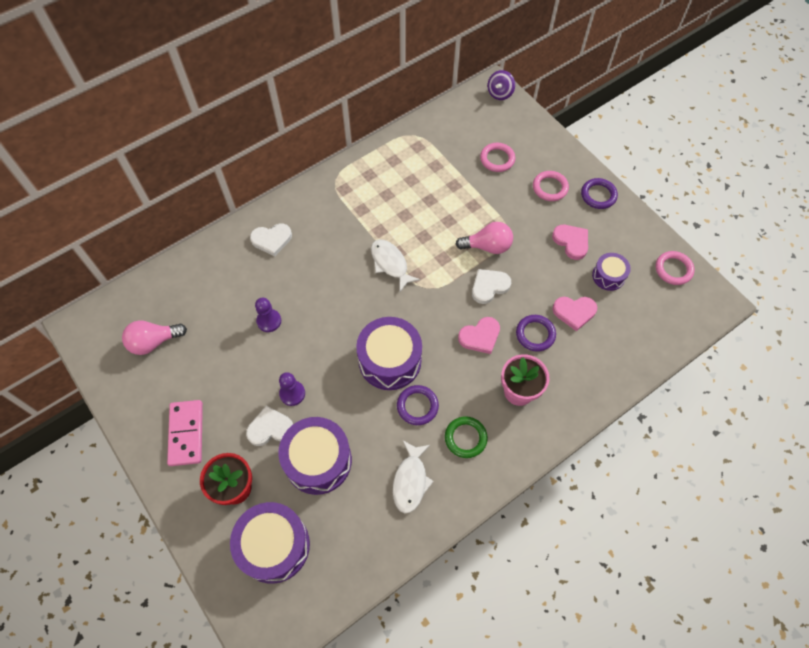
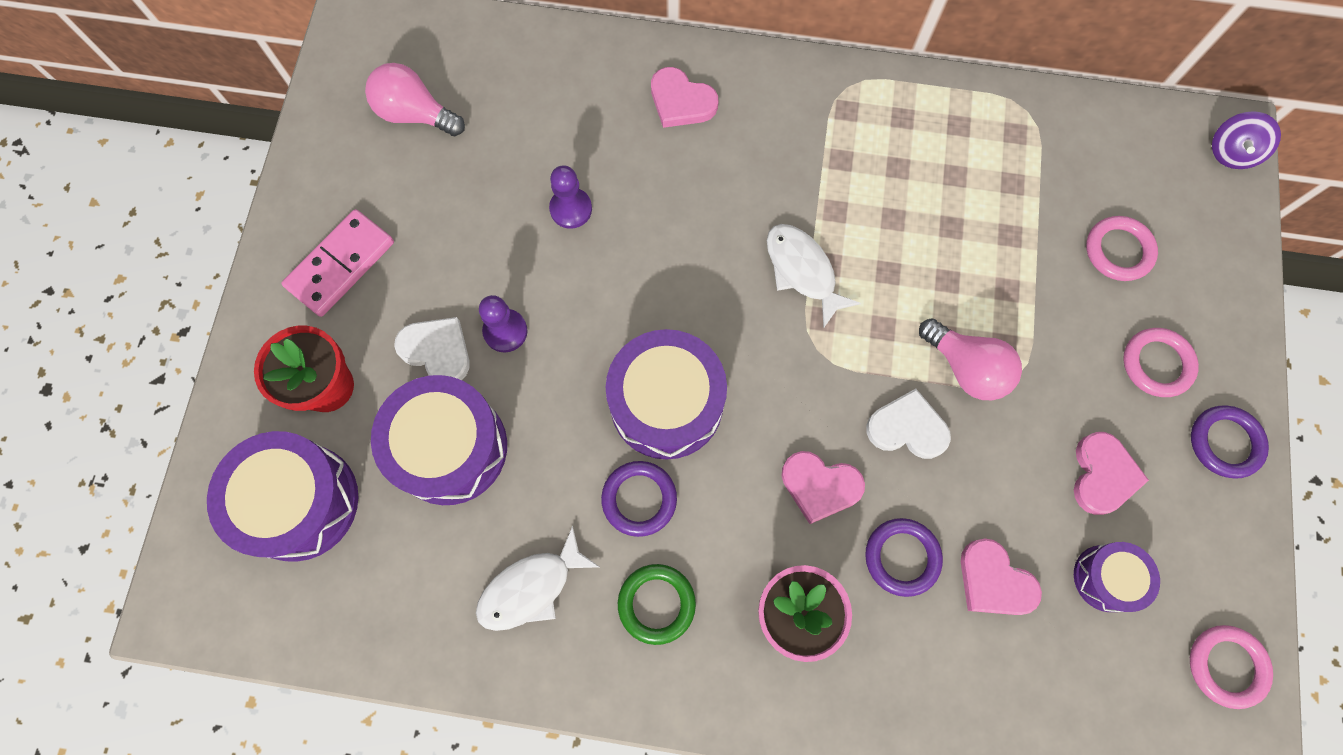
camera: 45 degrees right, 10 degrees up
(272, 240) = (681, 101): white heart -> pink heart
(390, 263) = (802, 271): white fish -> white fish turned 45 degrees counterclockwise
(500, 93) = (1231, 152): purple spinning top -> purple spinning top turned 45 degrees counterclockwise

